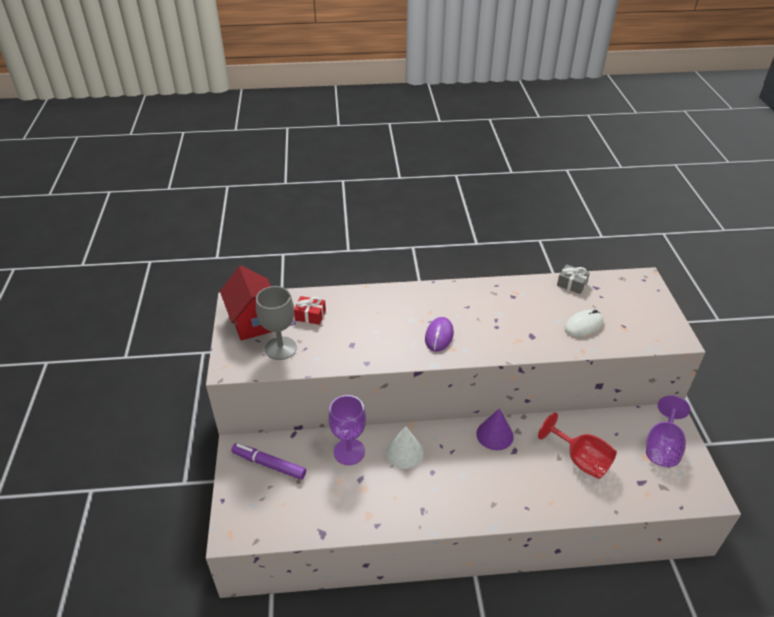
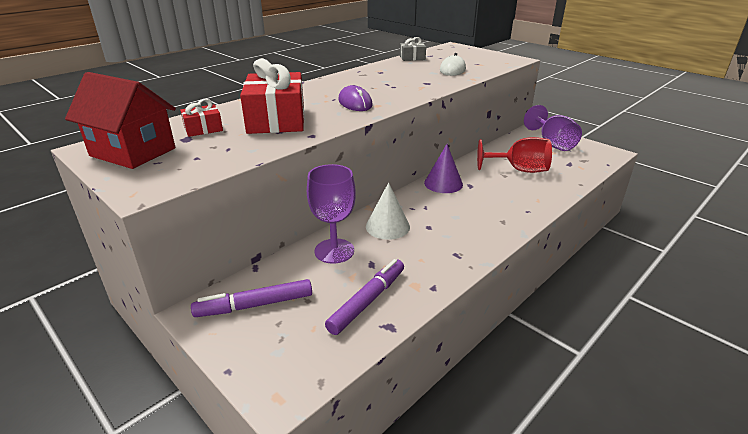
camera: 40 degrees left, 10 degrees down
(280, 348) = (196, 157): grey goblet -> none
(329, 506) = (367, 301): none -> purple marker
(363, 329) = (276, 120): none -> red gift

